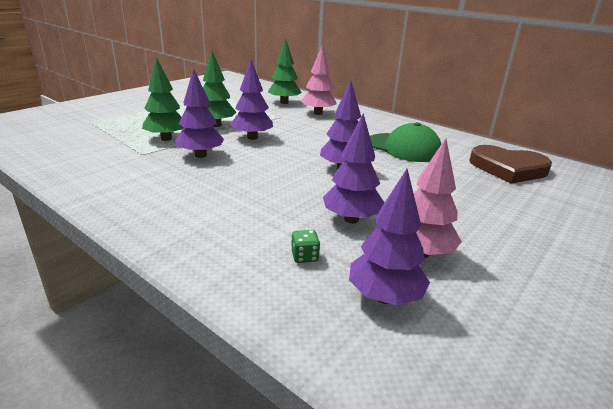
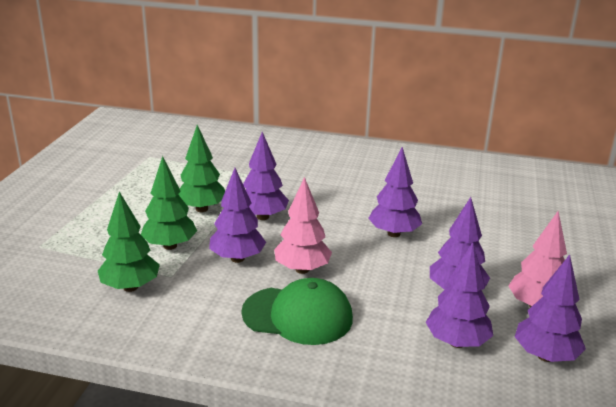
camera: 25 degrees left, 0 degrees up
(284, 102) = (238, 151): green tree -> green tree (130, 287)
(304, 257) = (456, 342): green dice -> purple tree
(318, 113) = (293, 159): pink tree -> pink tree (302, 269)
(404, 148) = (423, 188): green cap -> green cap (298, 315)
(508, 168) = (530, 190): brown heart -> none

